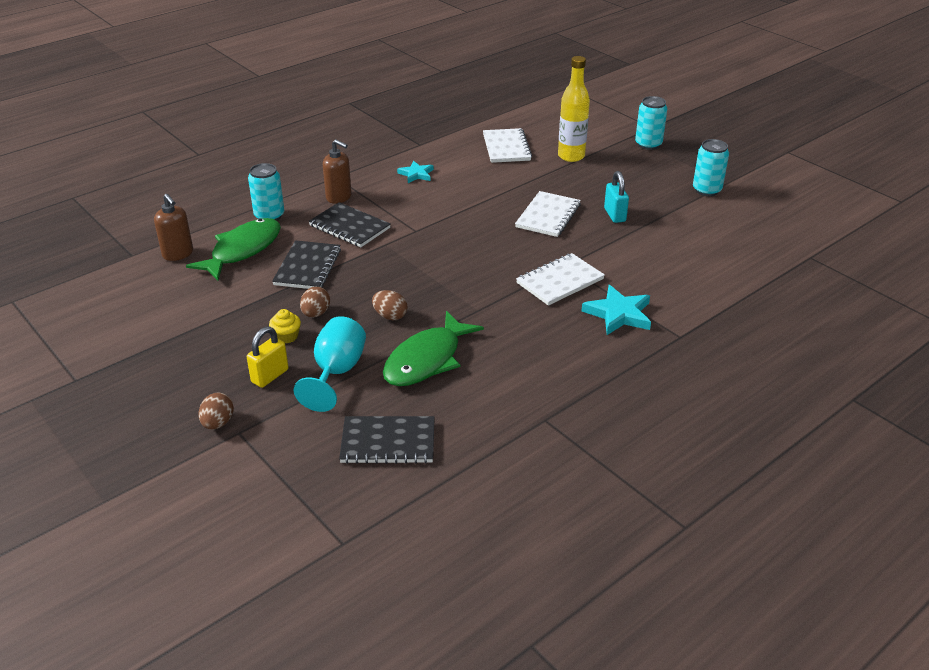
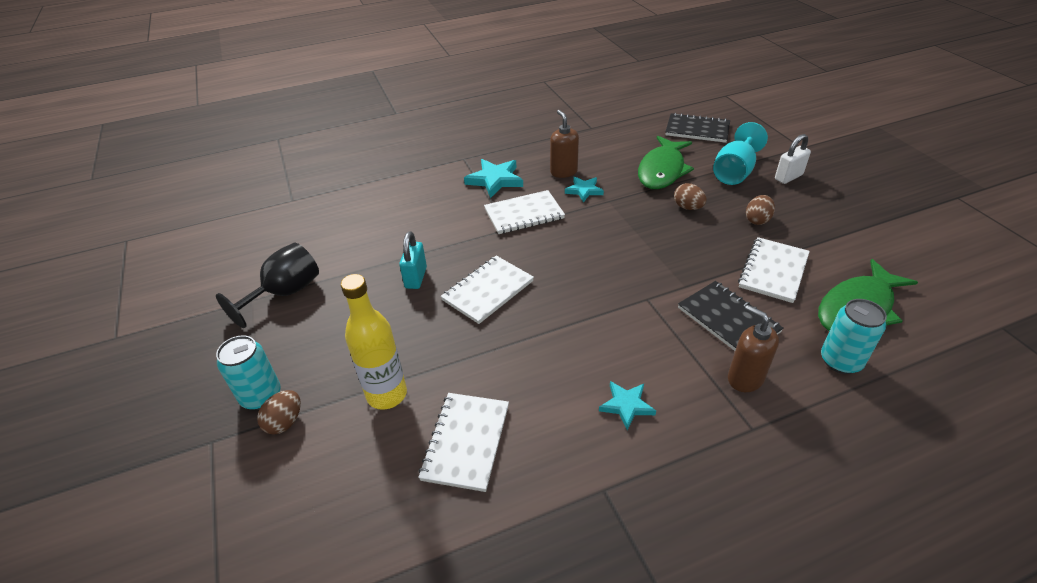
camera: 160 degrees left, 5 degrees up
(178, 254) = (940, 317): brown soap dispenser -> brown soap dispenser (563, 172)
(218, 423) = (819, 154): brown egg -> brown egg (285, 422)
(270, 376) = (788, 177): yellow padlock -> white padlock
(286, 336) = (781, 204): yellow cupcake -> none
(307, 267) = (773, 271): black notebook -> white notebook
(427, 360) = (662, 170): green fish -> green fish turned 150 degrees clockwise
(510, 317) = (584, 190): none -> turquoise star
(706, 190) = (285, 293): turquoise can -> black goblet

